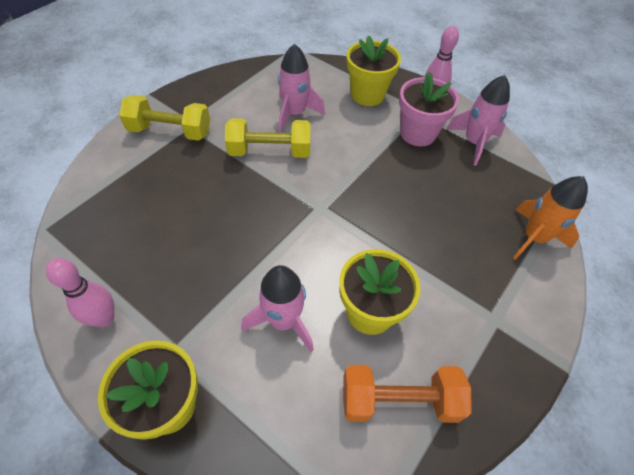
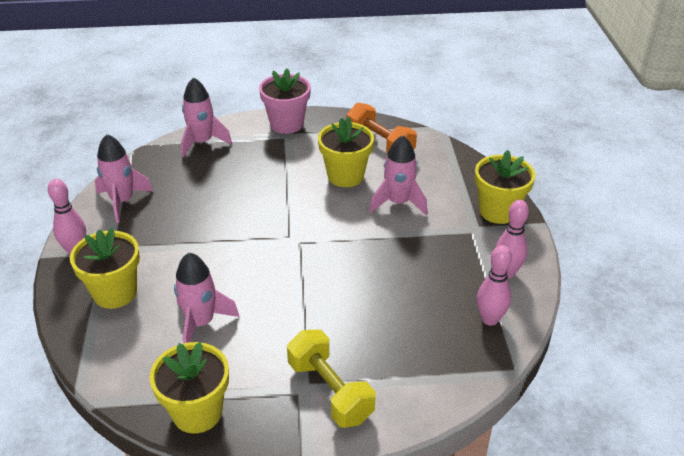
camera: 130 degrees left, 15 degrees down
(91, 255) = (490, 319): none -> pink bowling pin
(232, 79) = (197, 412): none -> yellow flower pot
(270, 151) = (271, 304): yellow dumbbell -> none
(418, 133) = (143, 234): pink flower pot -> pink flower pot (286, 124)
(533, 238) = (202, 142): orange rocket -> pink rocket

